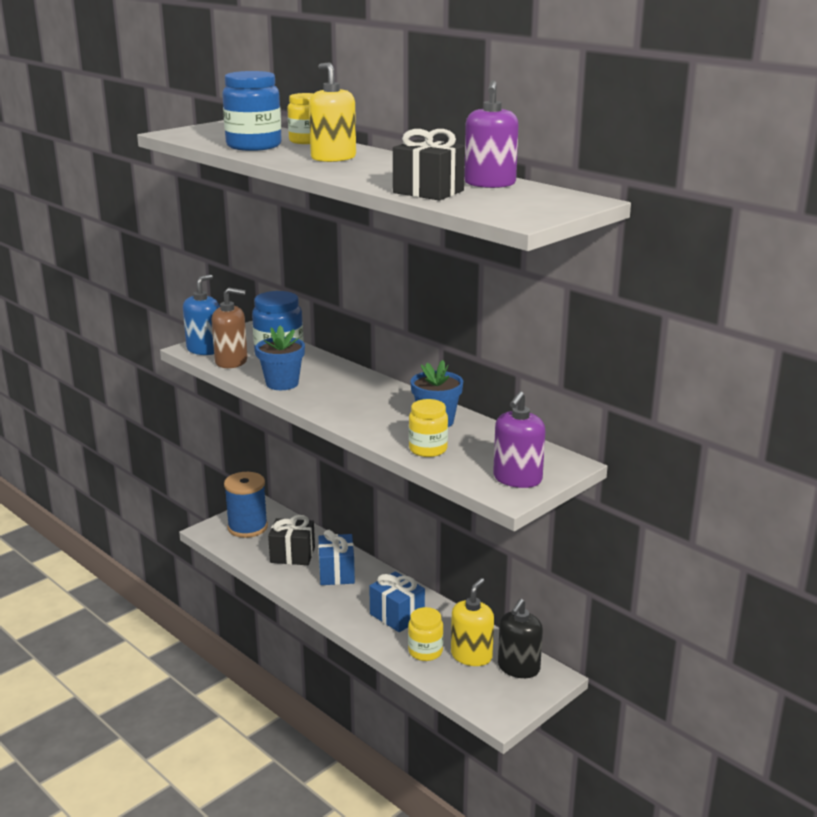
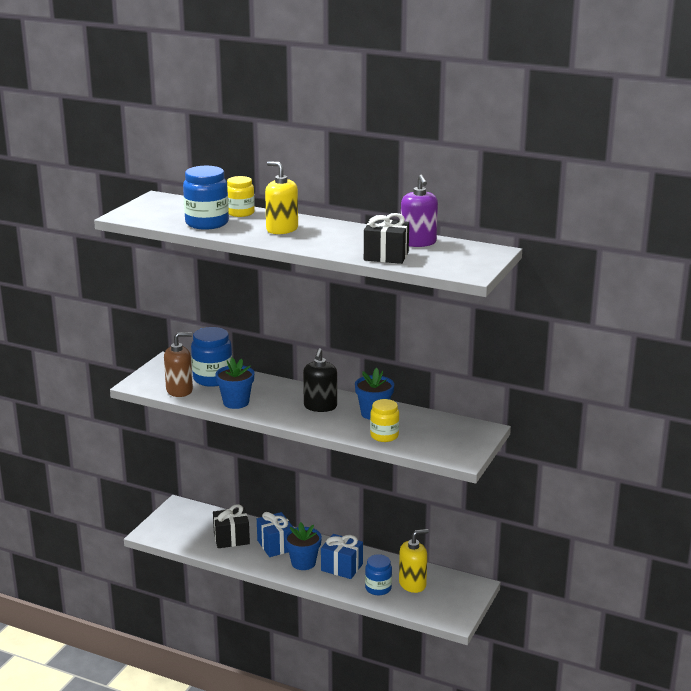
camera: 20 degrees left, 0 degrees up
(205, 349) = (148, 383): blue soap dispenser -> none
(247, 527) = (179, 524): blue spool -> none
(355, 600) = (303, 563): none -> blue flower pot
(425, 651) = (378, 588): yellow jar -> blue jar
(471, 655) = (412, 584): yellow soap dispenser -> yellow soap dispenser turned 60 degrees clockwise
(517, 479) = (459, 446): purple soap dispenser -> none
(518, 667) = (450, 585): black soap dispenser -> black soap dispenser (320, 406)

